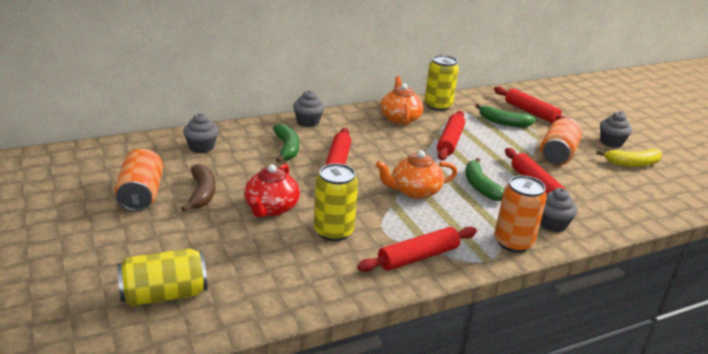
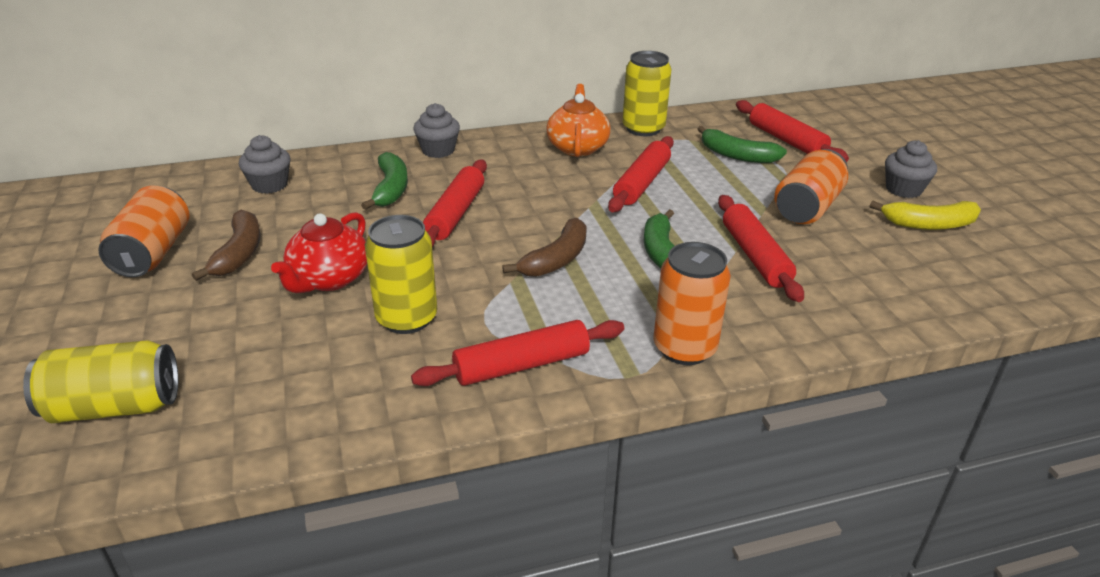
camera: 10 degrees right, 5 degrees up
(414, 191) = (556, 259): orange teapot -> brown banana
(552, 224) = (760, 320): grey cupcake -> none

